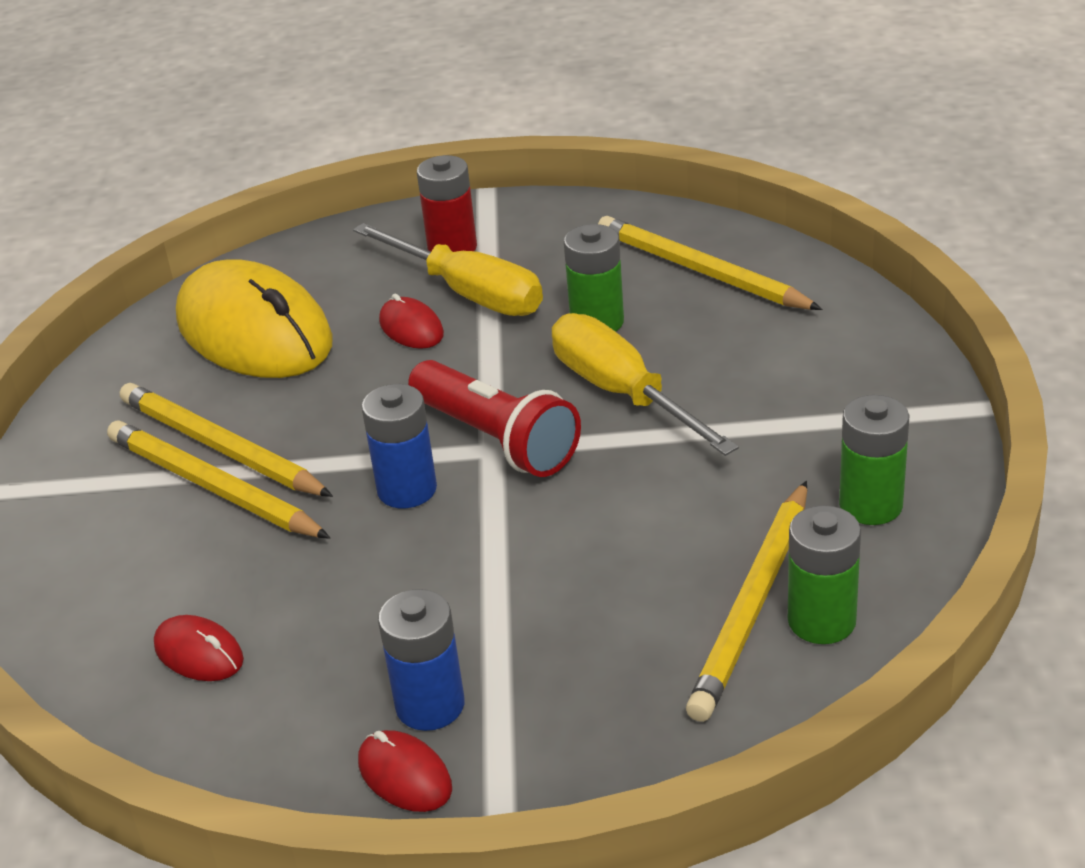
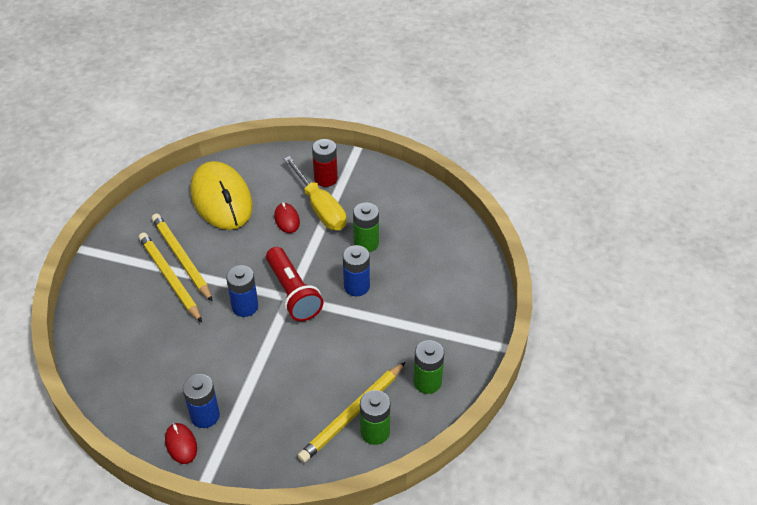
camera: 15 degrees right, 10 degrees up
(199, 653) = (130, 359): red mouse -> none
(622, 393) = (356, 286): yellow screwdriver -> blue battery
(701, 271) = (426, 229): yellow pencil -> none

